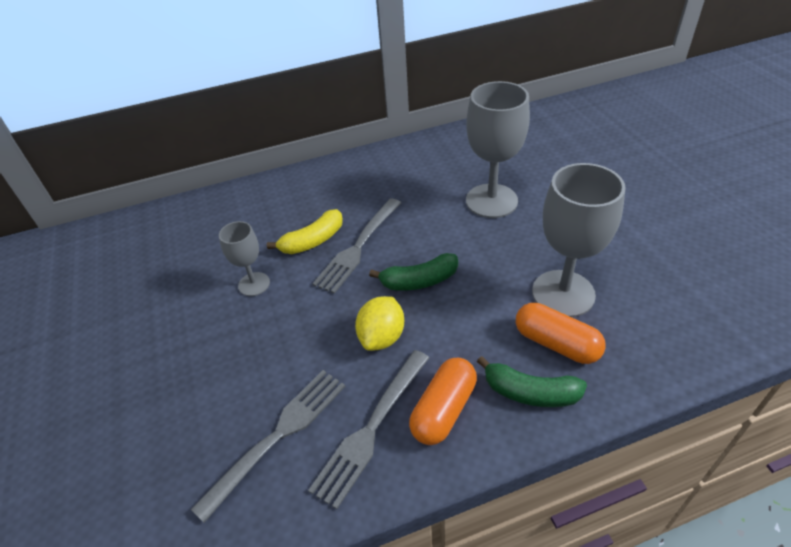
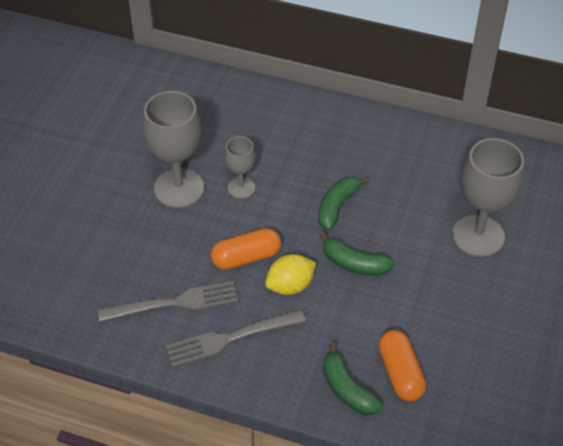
camera: 35 degrees right, 5 degrees up
(313, 241) = (310, 179): yellow banana -> none
(358, 247) = (337, 207): grey fork -> green banana
(443, 410) = (283, 359): orange capsule -> orange capsule (246, 257)
(563, 293) = (446, 345): grey goblet -> grey goblet (179, 188)

